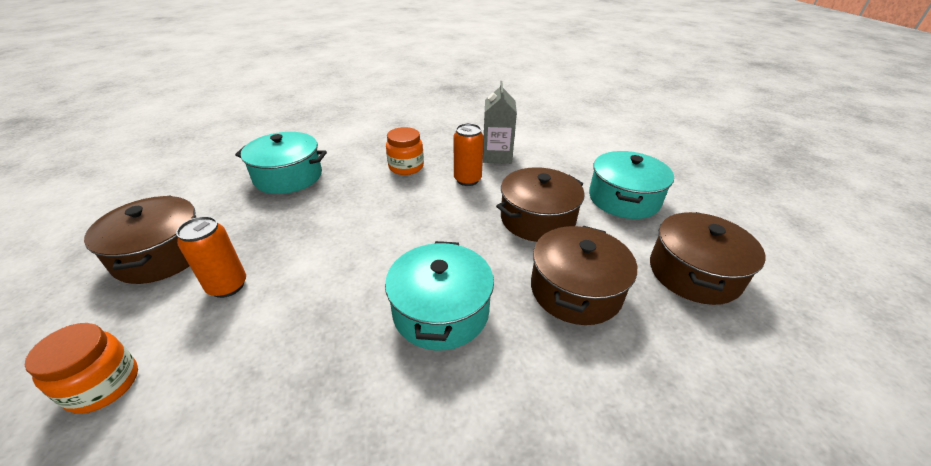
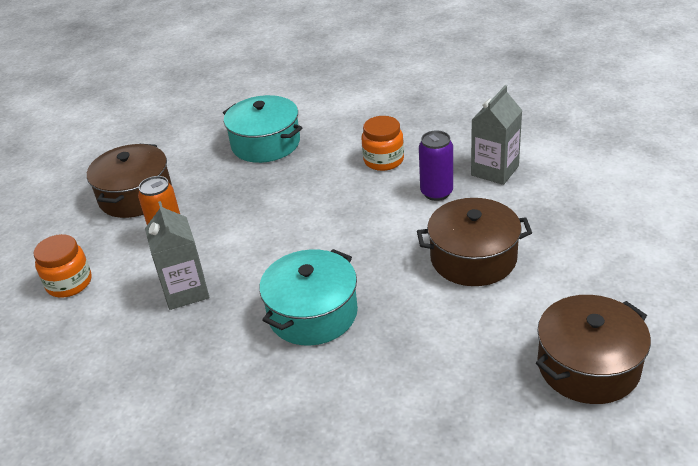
camera: 35 degrees right, 0 degrees up
(281, 337) = (185, 291): none -> grey carton
(467, 180) = (436, 192): orange can -> purple can
(575, 290) = (445, 338): brown pot -> none
(623, 199) = (597, 264): turquoise pot -> none

